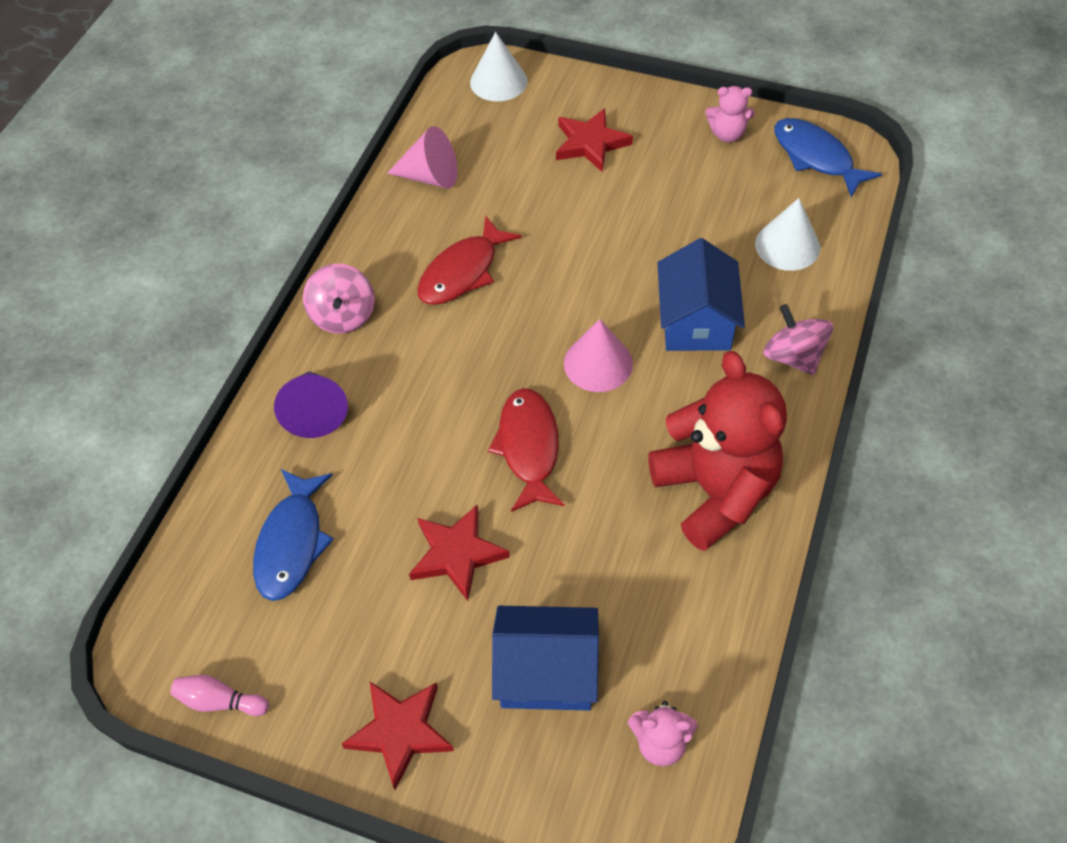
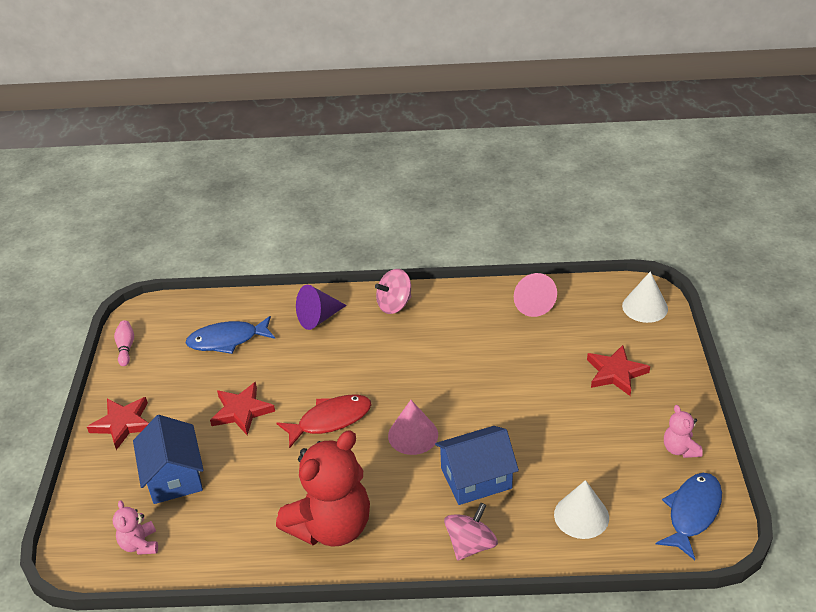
camera: 70 degrees right, 15 degrees down
(463, 272) = (457, 345): red fish -> none

